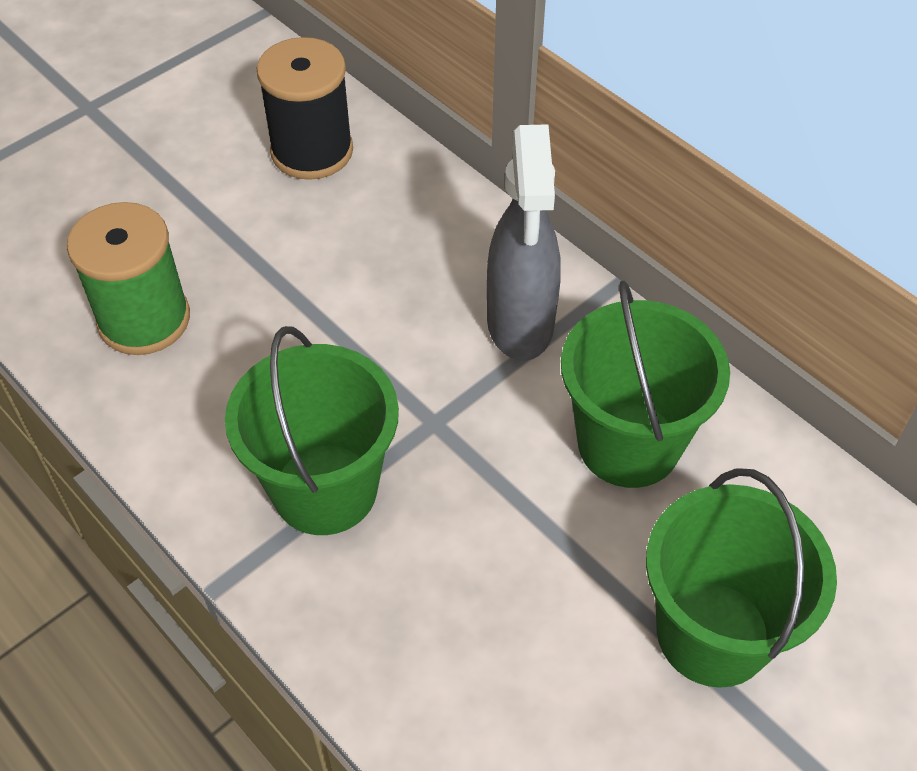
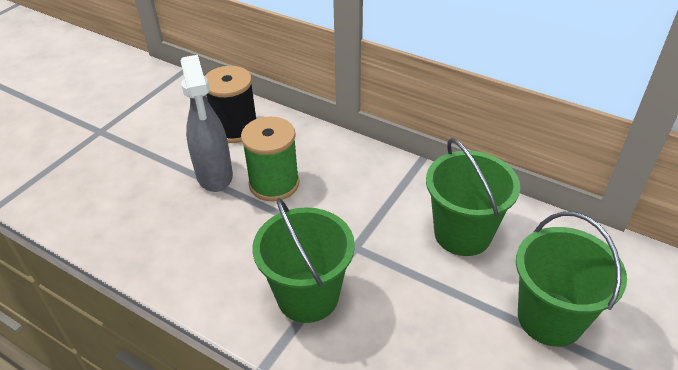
camera: 15 degrees left, 10 degrees down
(144, 319) = (169, 231): green spool -> green spool (274, 184)
(520, 325) = (381, 189): grey spray bottle -> grey spray bottle (214, 176)

